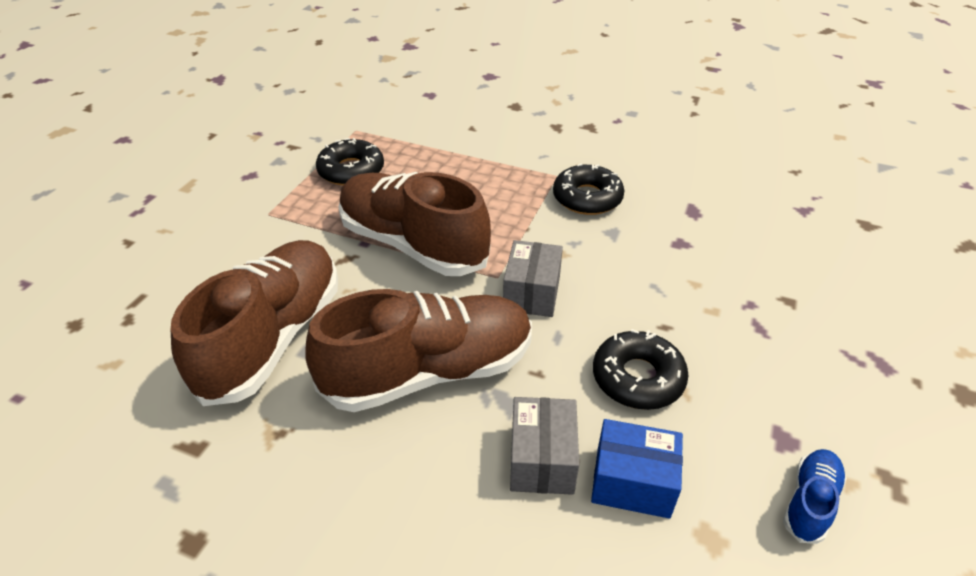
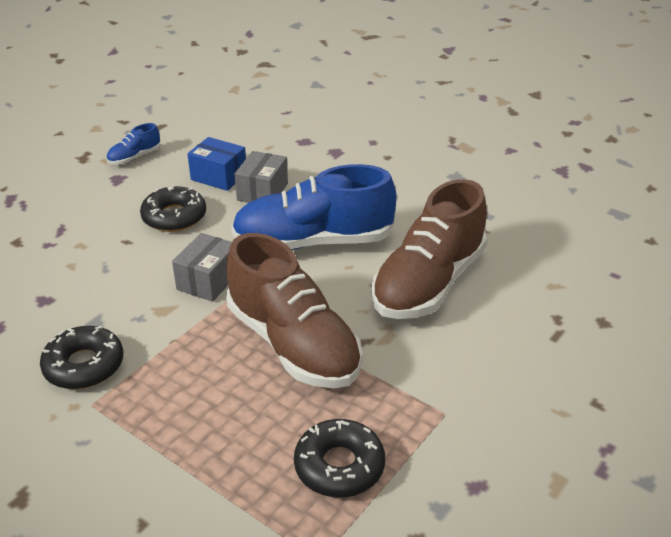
camera: 165 degrees left, 5 degrees down
(430, 372) = (313, 242): brown shoe -> blue shoe

